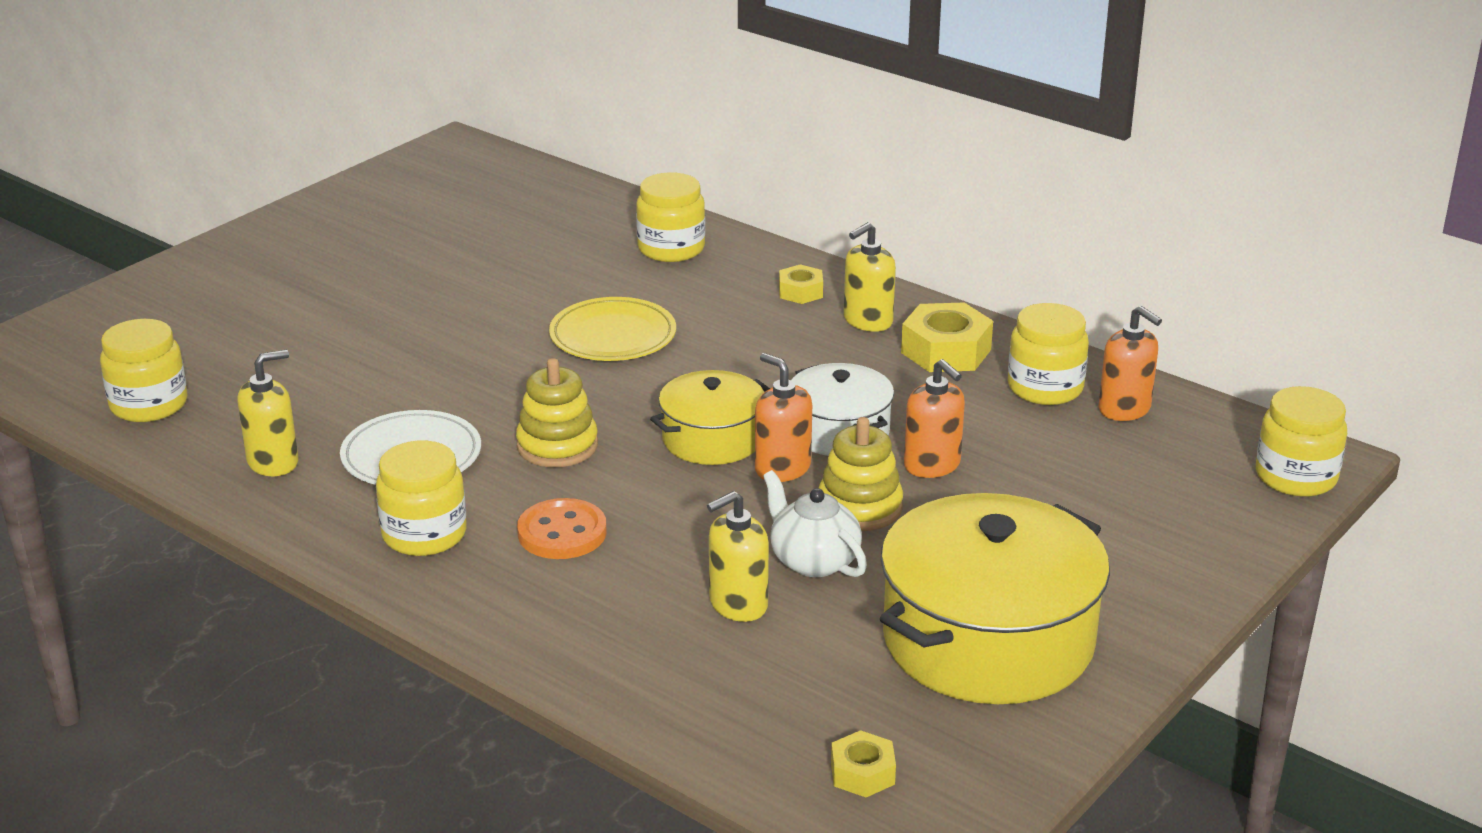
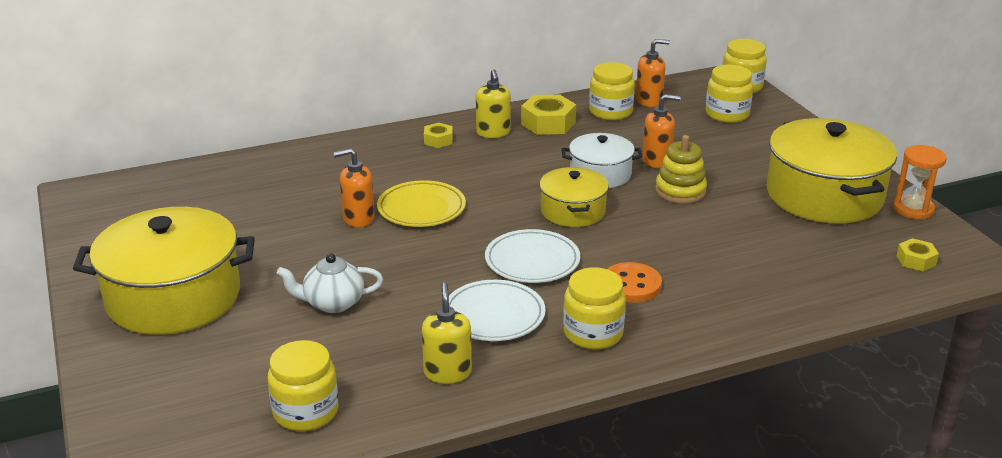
camera: 60 degrees left, 0 degrees up
(299, 265) = (173, 297): none -> yellow pot
(557, 446) = (532, 261): yellow stacking toy -> white plate
(671, 249) = (336, 161): yellow jar -> yellow jar (727, 114)
(738, 604) = (746, 251): yellow soap dispenser -> none
(782, 468) = (623, 200): orange soap dispenser -> orange soap dispenser (358, 218)
(813, 561) = (721, 218): white teapot -> white teapot (333, 303)
(1038, 742) = (913, 209): none -> orange hourglass

